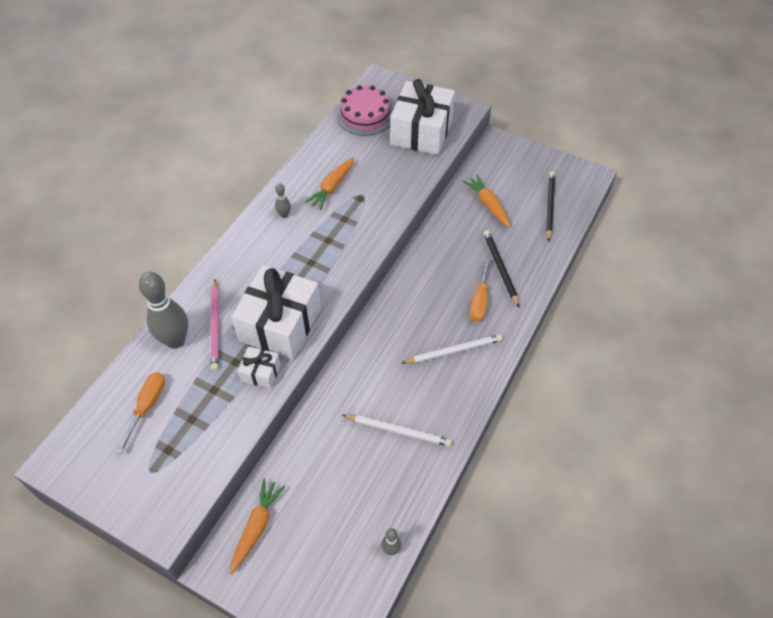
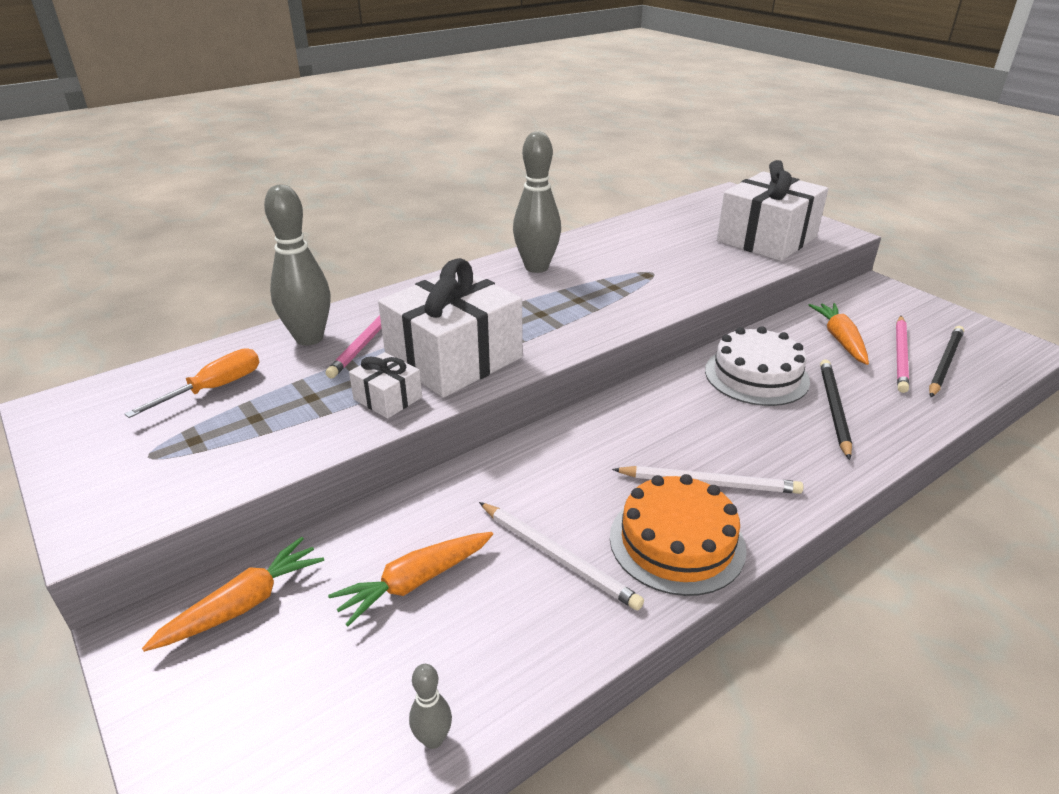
camera: 25 degrees right, 20 degrees down
(284, 215) = (536, 267): grey bowling pin -> grey bowling pin, size x2.19
(332, 187) = (615, 259): orange carrot -> orange carrot (415, 582)
(365, 115) = (697, 214): pink cake -> none
(450, 255) = (756, 375): none -> white cake
(452, 397) = (677, 542): none -> orange cake
(479, 301) = (782, 436): orange screwdriver -> none
(525, 208) = (901, 356): none -> pink pencil

